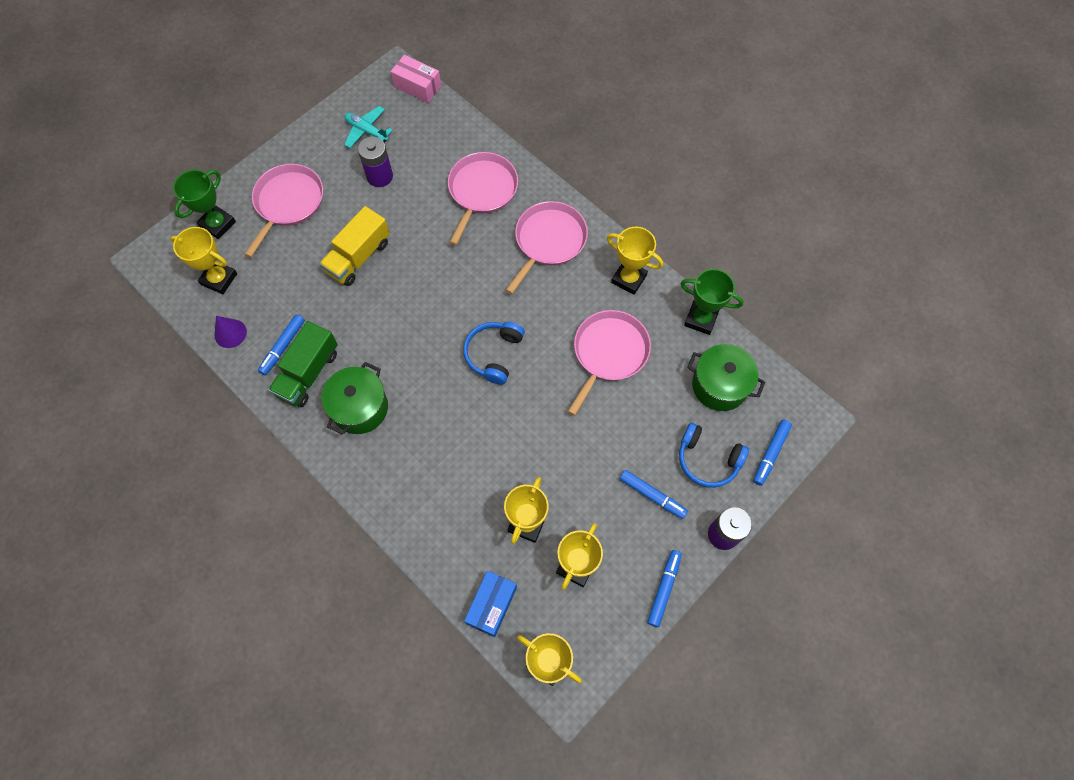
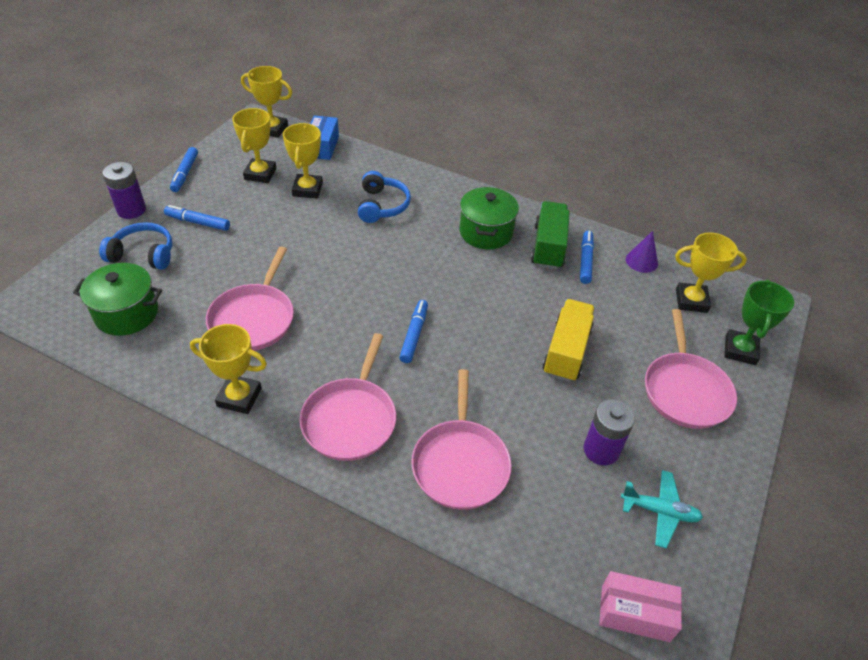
camera: 160 degrees right, 20 degrees down
(494, 354) = (377, 294): blue headphones -> blue headphones (382, 205)
(700, 319) = (146, 372): green trophy -> none
(770, 454) = (77, 269): blue marker -> blue marker (414, 335)

